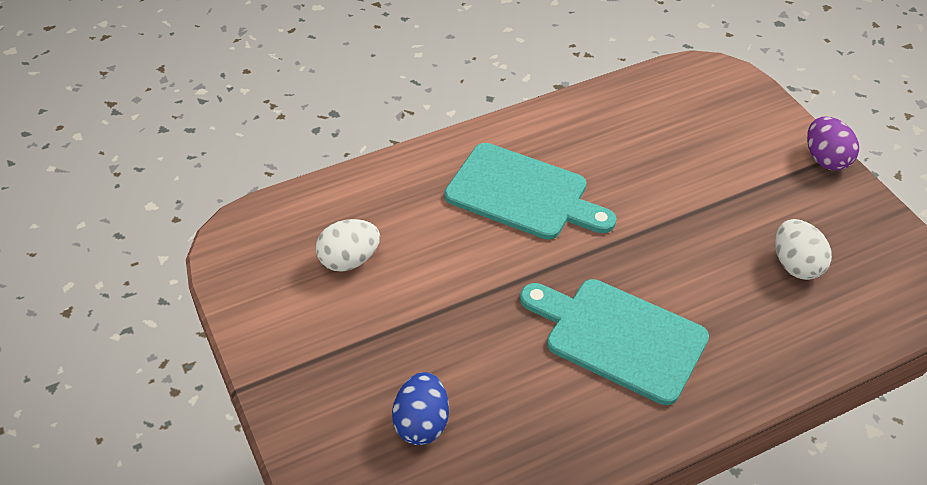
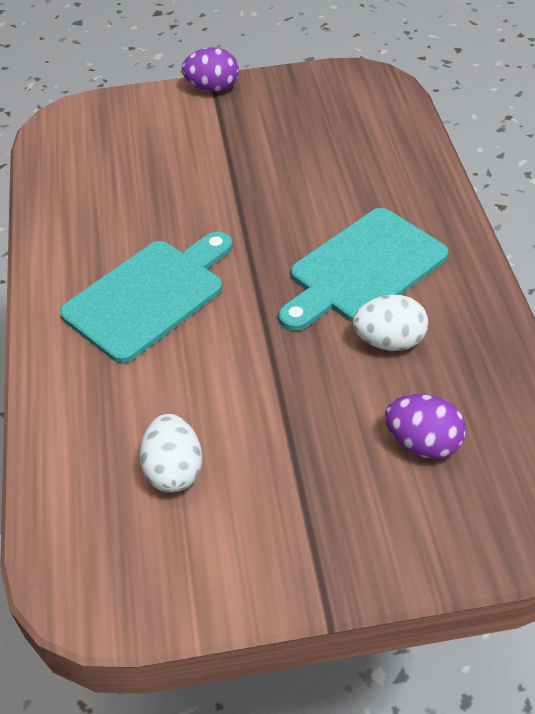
camera: 70 degrees left, 0 degrees up
(422, 423) = (423, 443): blue egg -> purple egg
(795, 265) = (323, 139): white egg -> white egg (389, 341)

